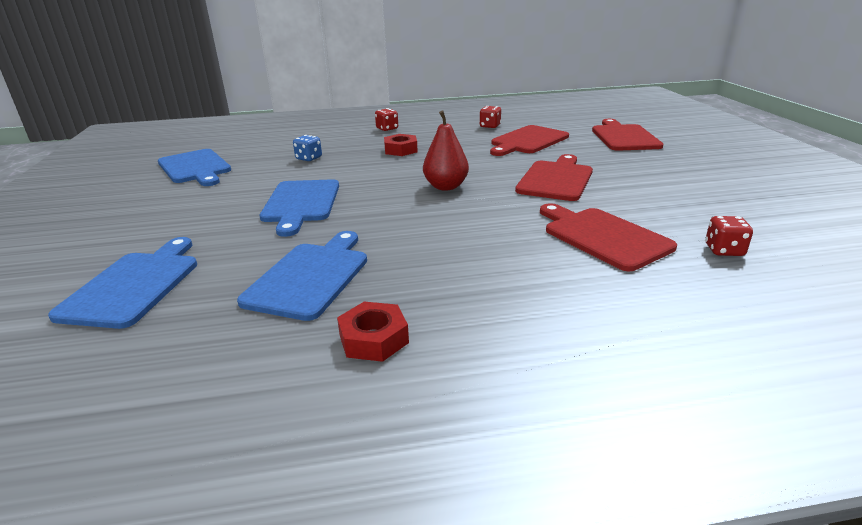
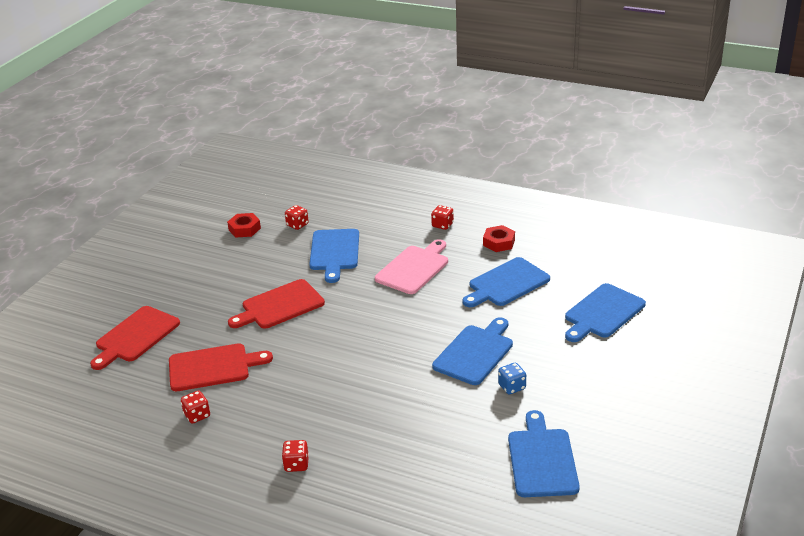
camera: 145 degrees left, 5 degrees up
(309, 158) = (426, 427): blue dice -> blue dice (512, 387)
(400, 150) = (333, 404): red nut -> red nut (244, 229)
(445, 186) = (360, 330): red pear -> none
(468, 253) = (414, 268): none -> pink cutting board
(516, 335) = (442, 225): none -> red dice
(602, 236) = (334, 252): red cutting board -> blue cutting board

